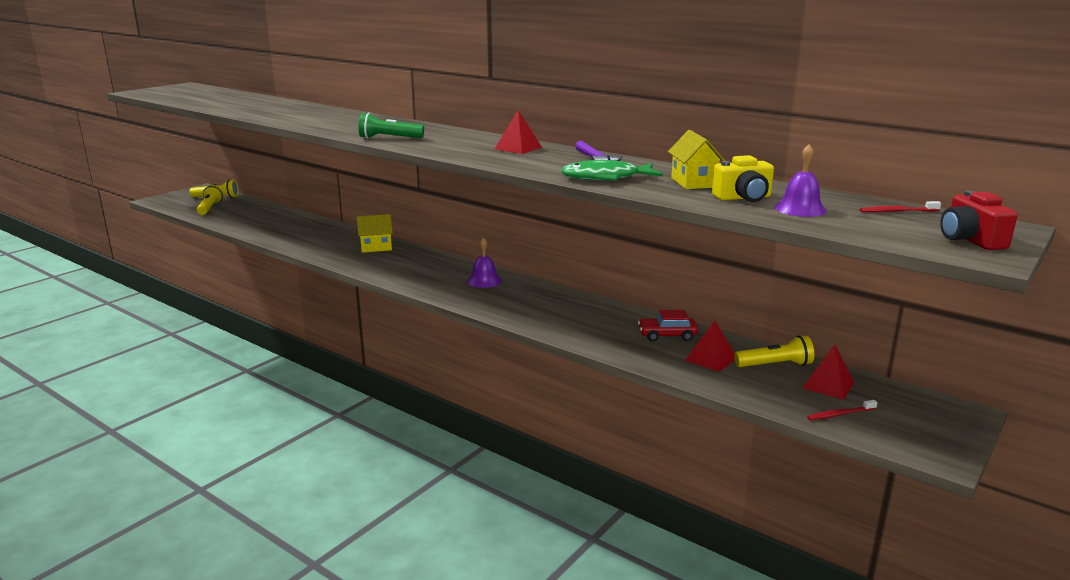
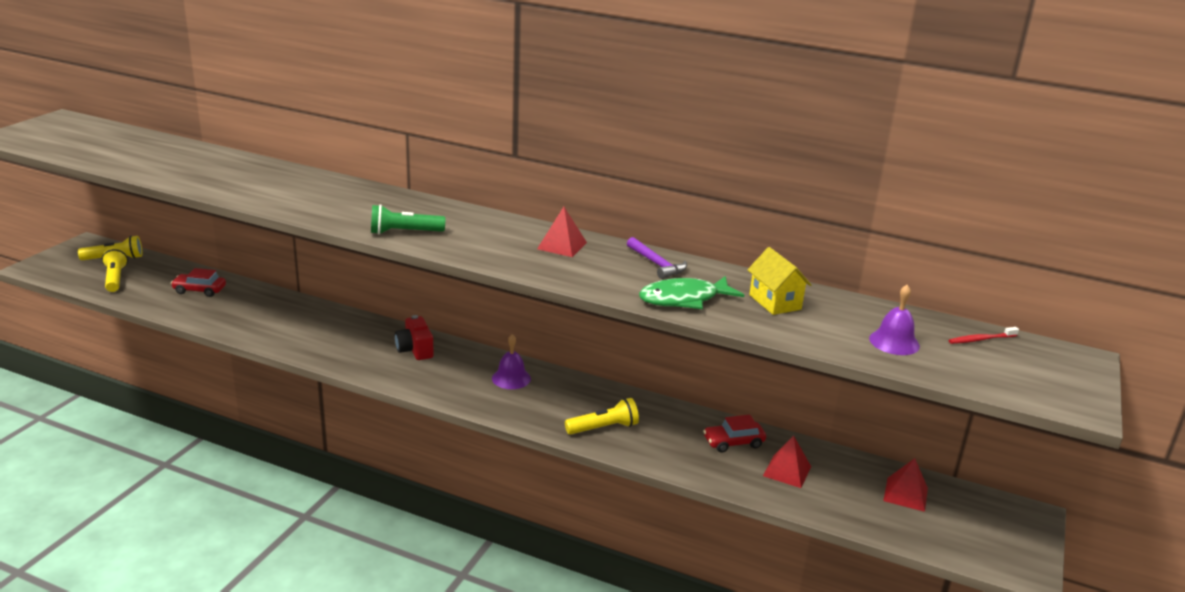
camera: 15 degrees left, 5 degrees up
(266, 217) = (199, 290): none -> red car
(376, 247) = (362, 334): yellow house -> none
(743, 198) = (834, 327): yellow camera -> none
(775, 365) = (850, 473): yellow flashlight -> yellow flashlight (604, 428)
(840, 414) = (927, 531): red toothbrush -> none
(970, 240) = (1058, 381): red camera -> red camera (415, 350)

